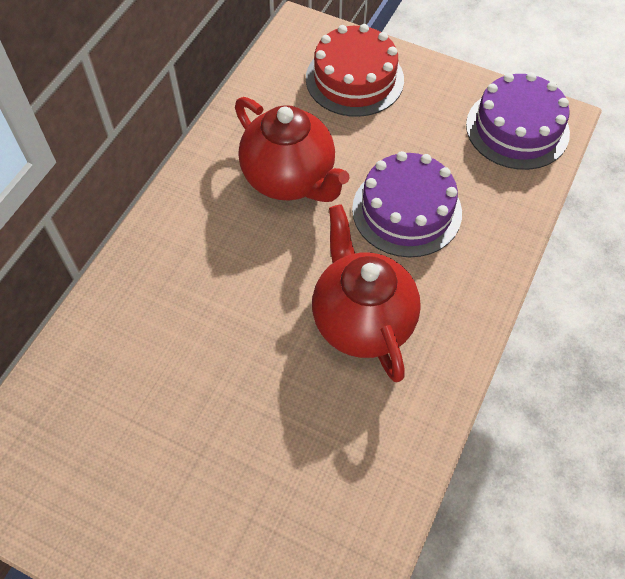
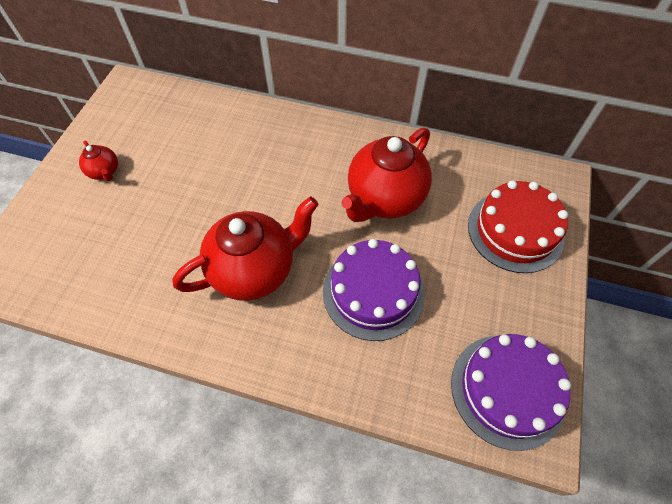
camera: 80 degrees right, 0 degrees up
(160, 509) = (105, 172): none -> red teapot

